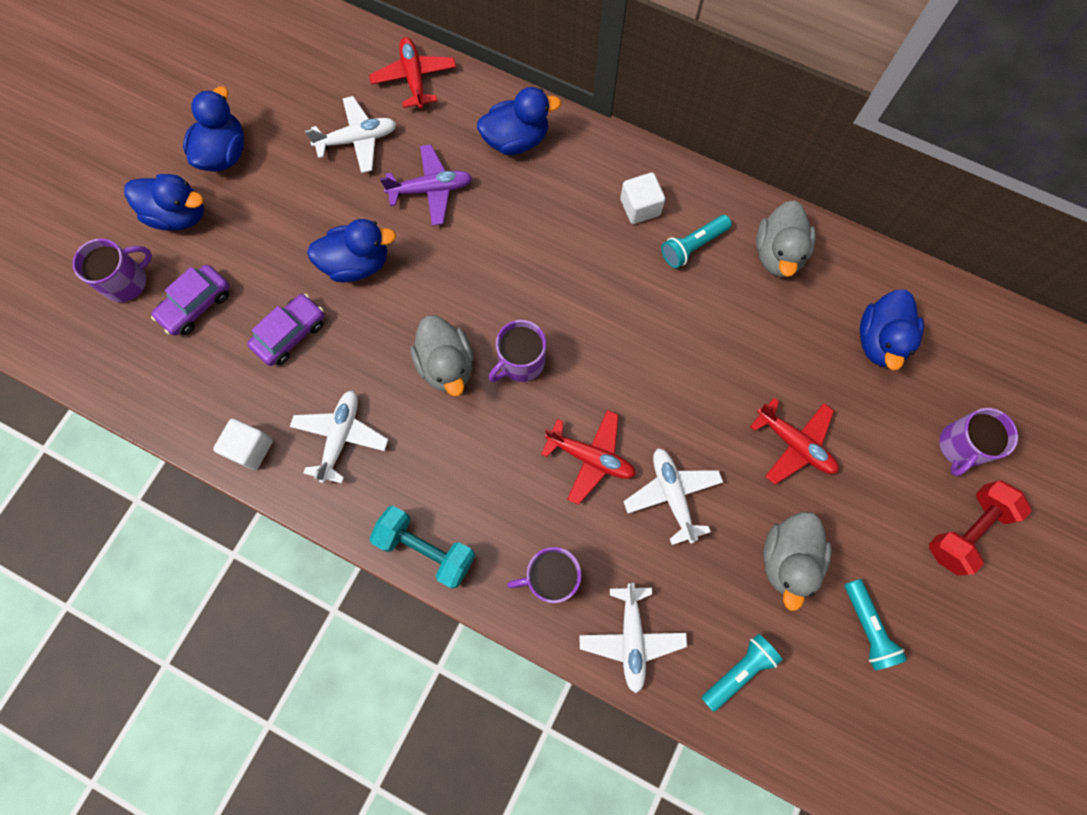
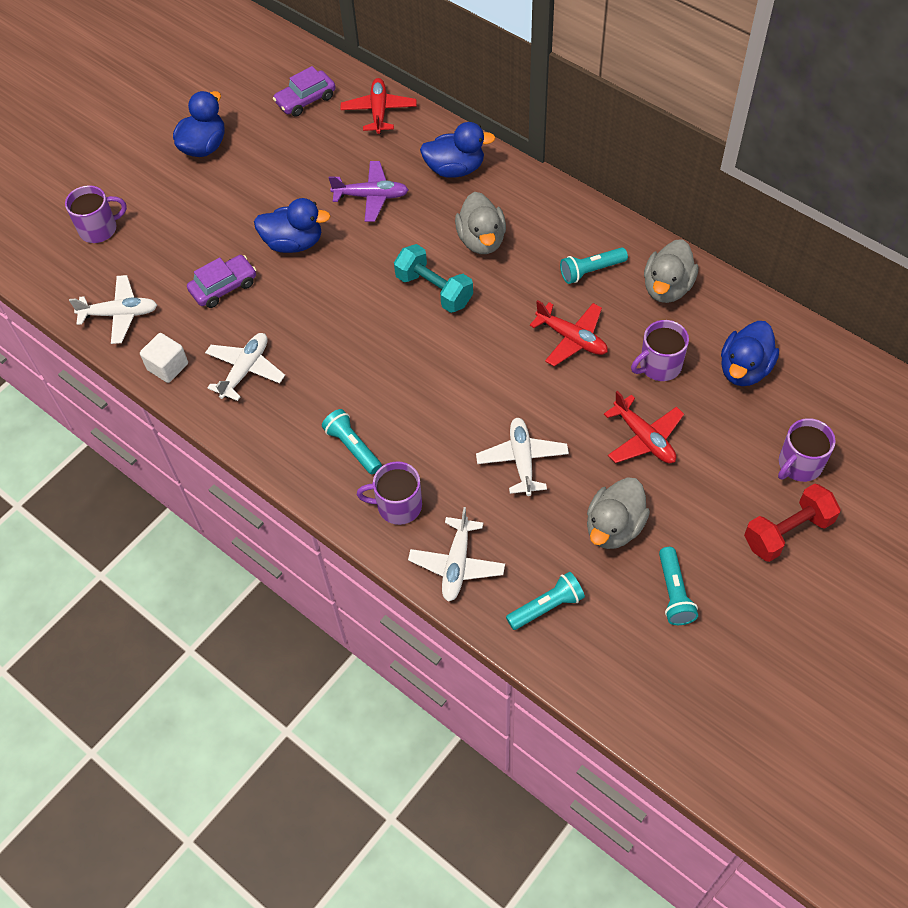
camera: 15 degrees right, 15 degrees down
(179, 215) = (155, 186): blue duck -> none
(196, 305) = (151, 254): purple car -> purple car (305, 100)
(357, 140) = (318, 151): white plane -> white plane (119, 314)
(426, 549) = (296, 466): turquoise dumbbell -> turquoise dumbbell (434, 290)
(446, 365) = (350, 330): grey duck -> grey duck (481, 240)
(484, 513) = (353, 447): none -> turquoise flashlight
(521, 362) = (415, 337): purple mug -> purple mug (659, 365)
(590, 457) = (457, 419): red plane -> red plane (571, 338)
(640, 207) = (551, 234): white cube -> none

